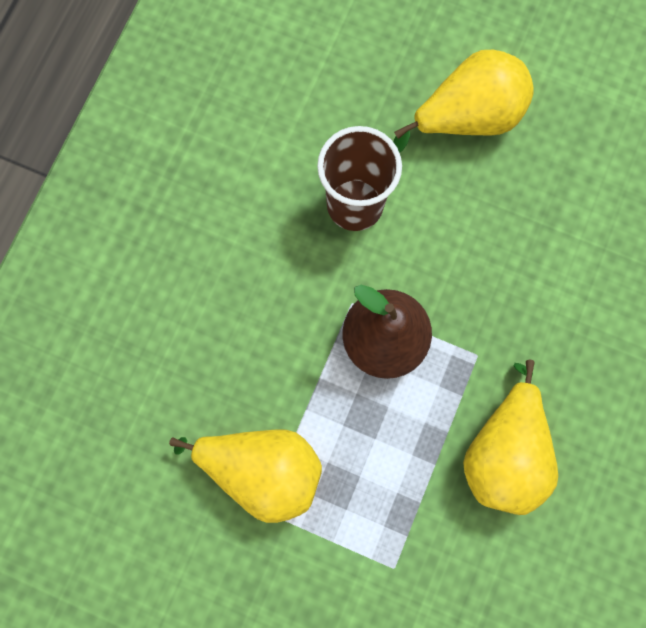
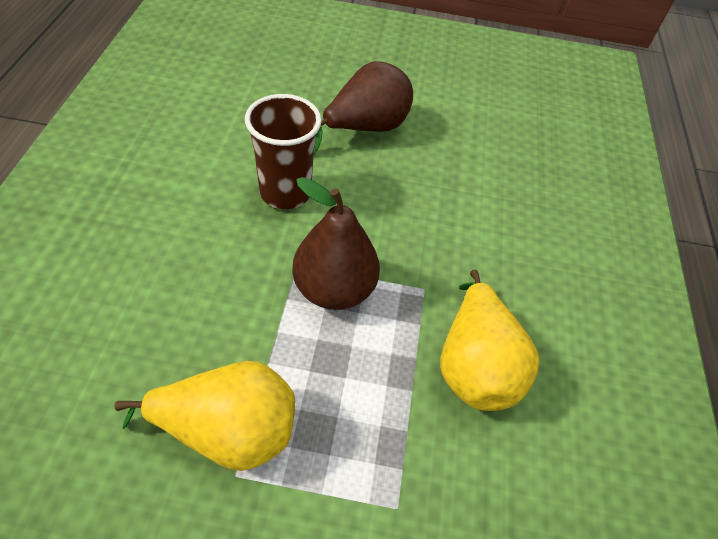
camera: 20 degrees left, 25 degrees down
(467, 117) = (365, 128): yellow pear -> brown pear

